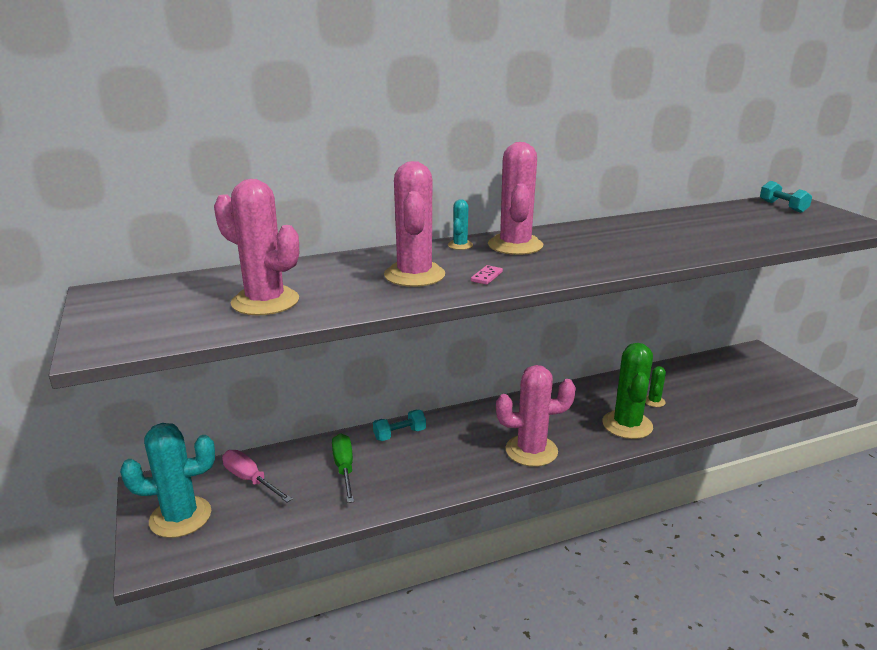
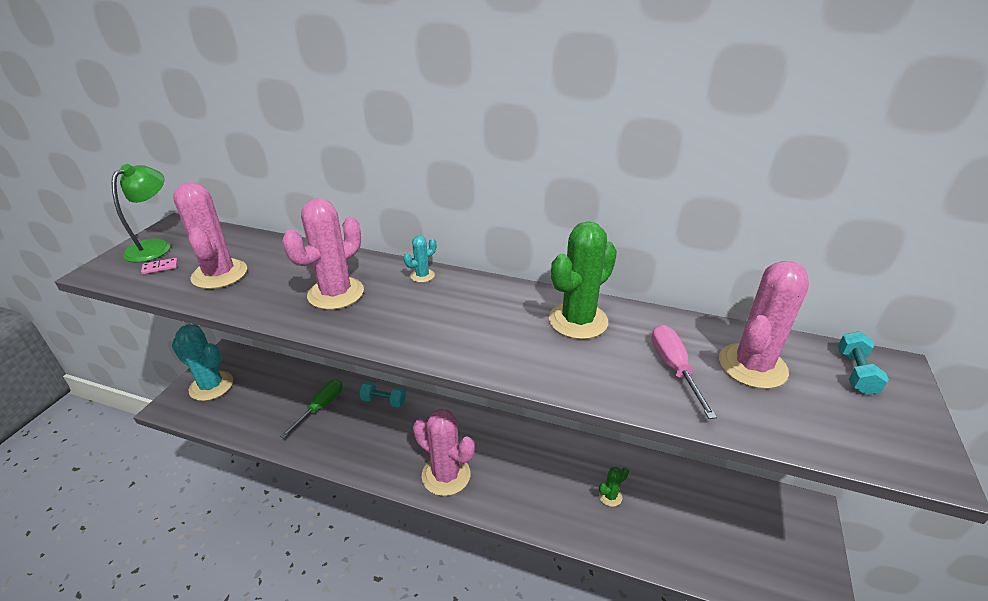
camera: 40 degrees right, 10 degrees up
(124, 311) = (155, 246): none -> green lamp
(250, 480) = (268, 382): pink screwdriver -> pink screwdriver (674, 368)
(486, 277) = (375, 321): pink domino -> pink domino (160, 267)
(515, 245) = (461, 296): pink cactus -> pink cactus (752, 366)
(627, 425) = (552, 503): green cactus -> green cactus (578, 321)

